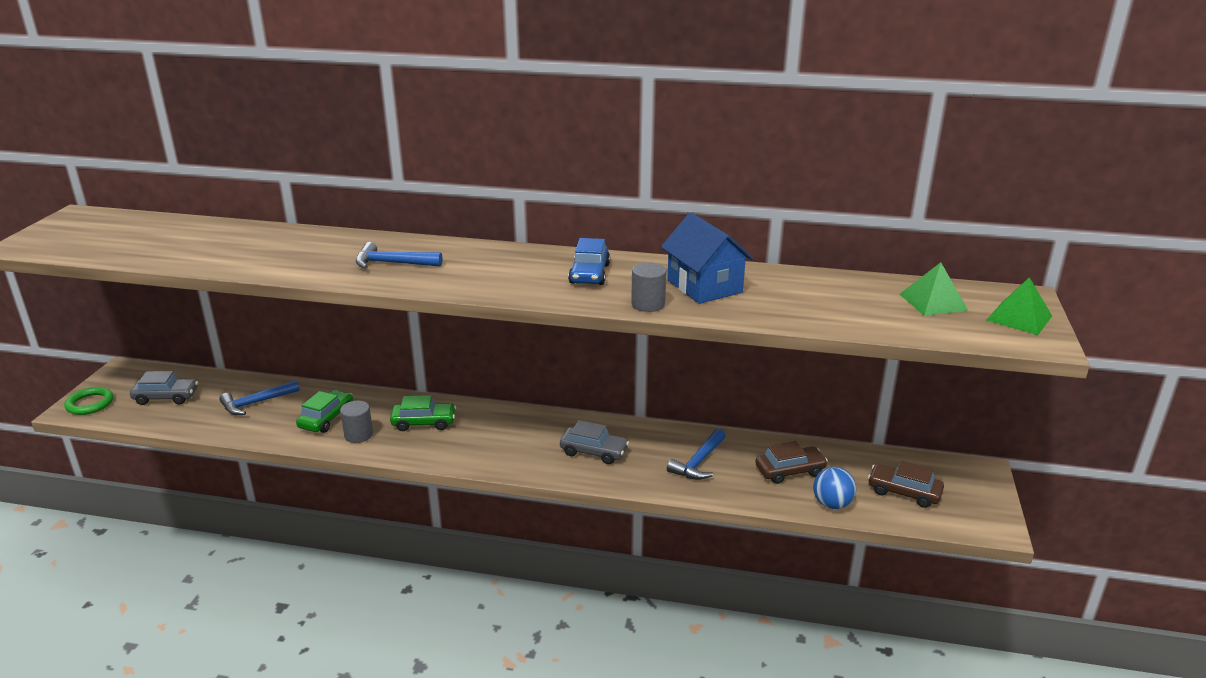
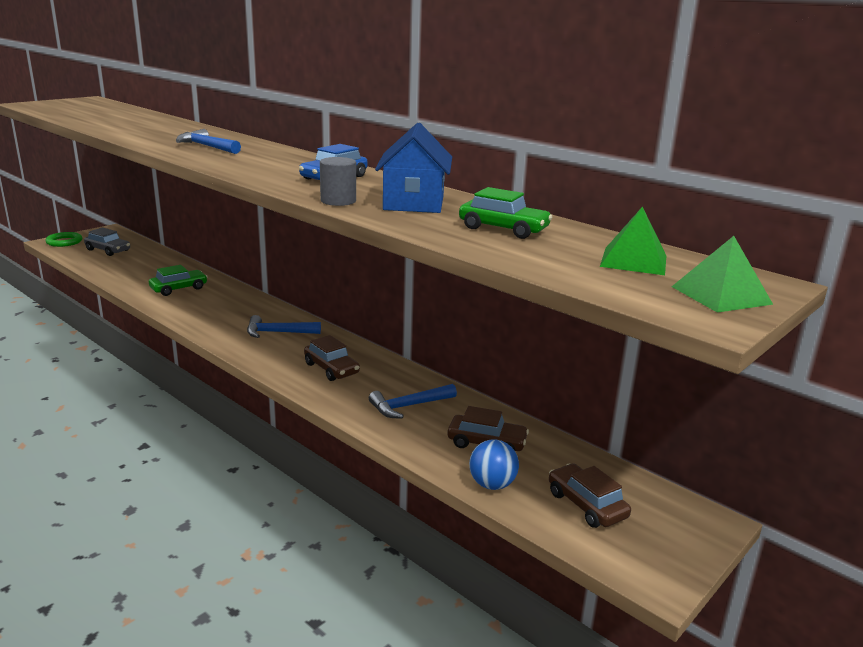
camera: 30 degrees right, 5 degrees down
(256, 403) = (151, 268): blue hammer -> blue hammer (277, 332)
(358, 435) = (183, 304): grey cylinder -> none
(424, 422) = (237, 310): green car -> green car (503, 229)
(594, 452) = (331, 368): grey car -> brown car

